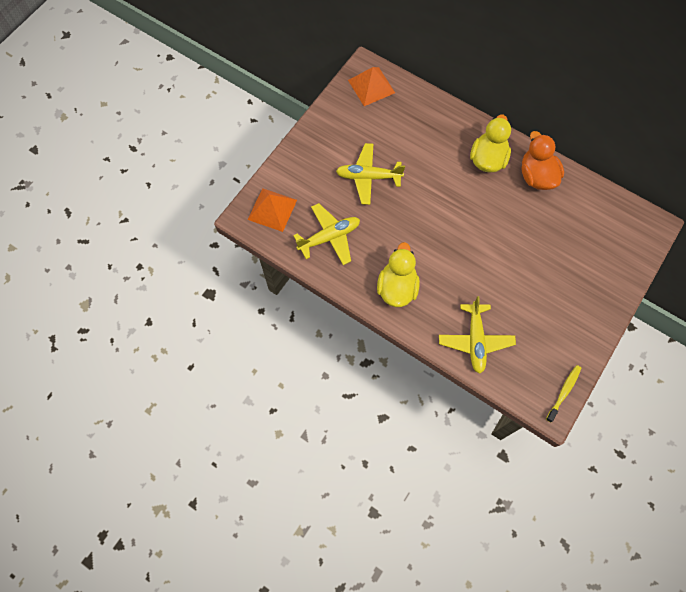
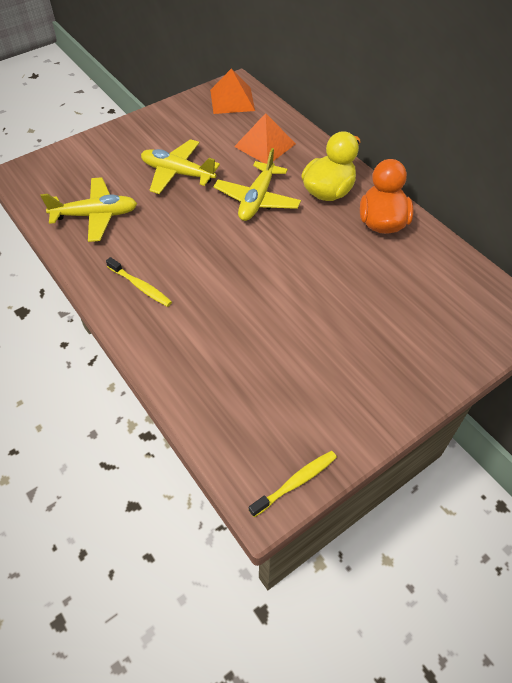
camera: 20 degrees right, 15 degrees down
(272, 209) = (52, 174): orange pyramid -> orange pyramid (265, 145)
(397, 287) = (140, 286): yellow duck -> yellow toothbrush
(475, 340) = (204, 375): yellow plane -> yellow plane (257, 199)

